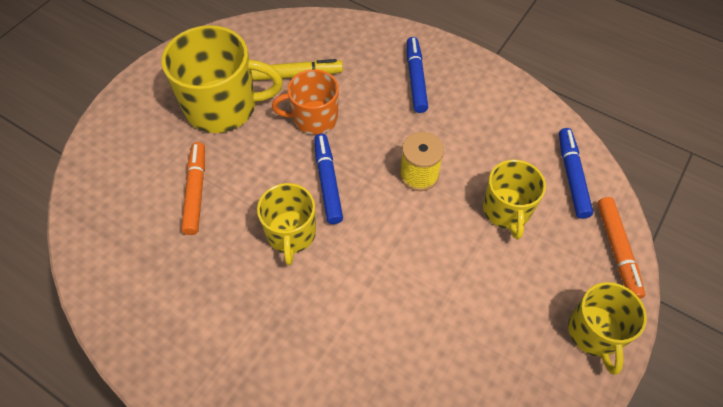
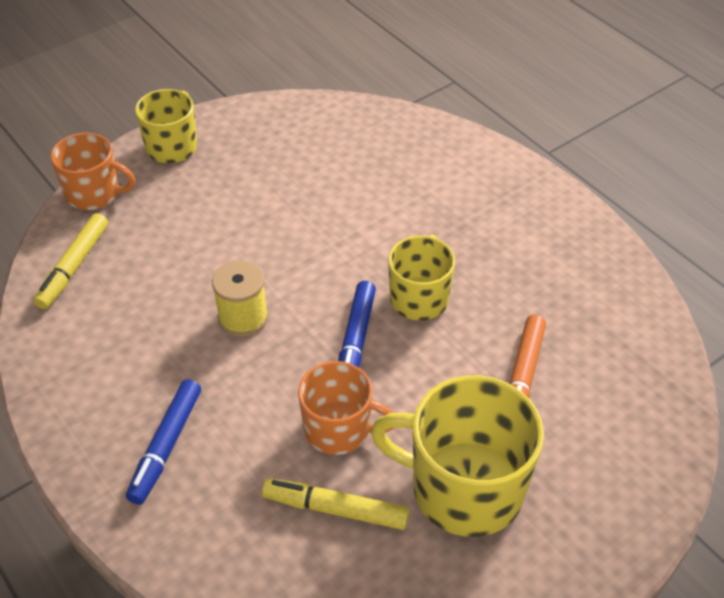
camera: 160 degrees left, 10 degrees down
(506, 210) = (172, 255): yellow mug -> none
(571, 176) = (74, 267): blue marker -> yellow marker
(617, 250) = (94, 193): orange marker -> orange mug

